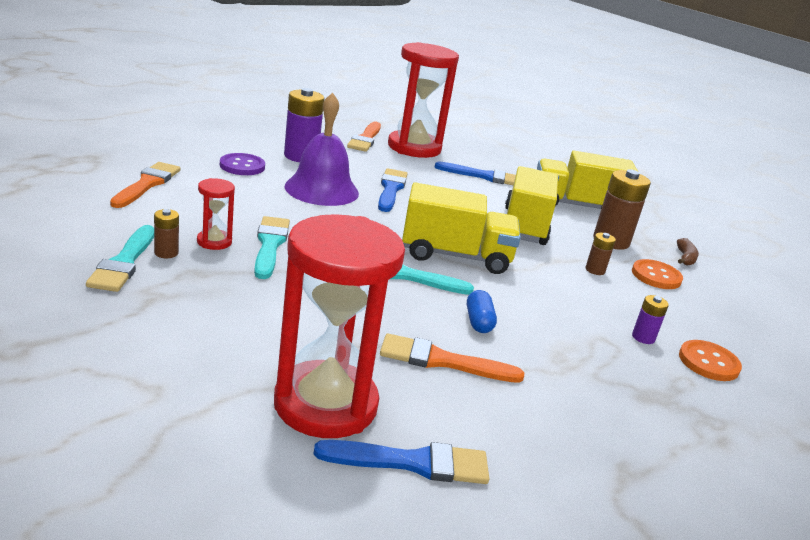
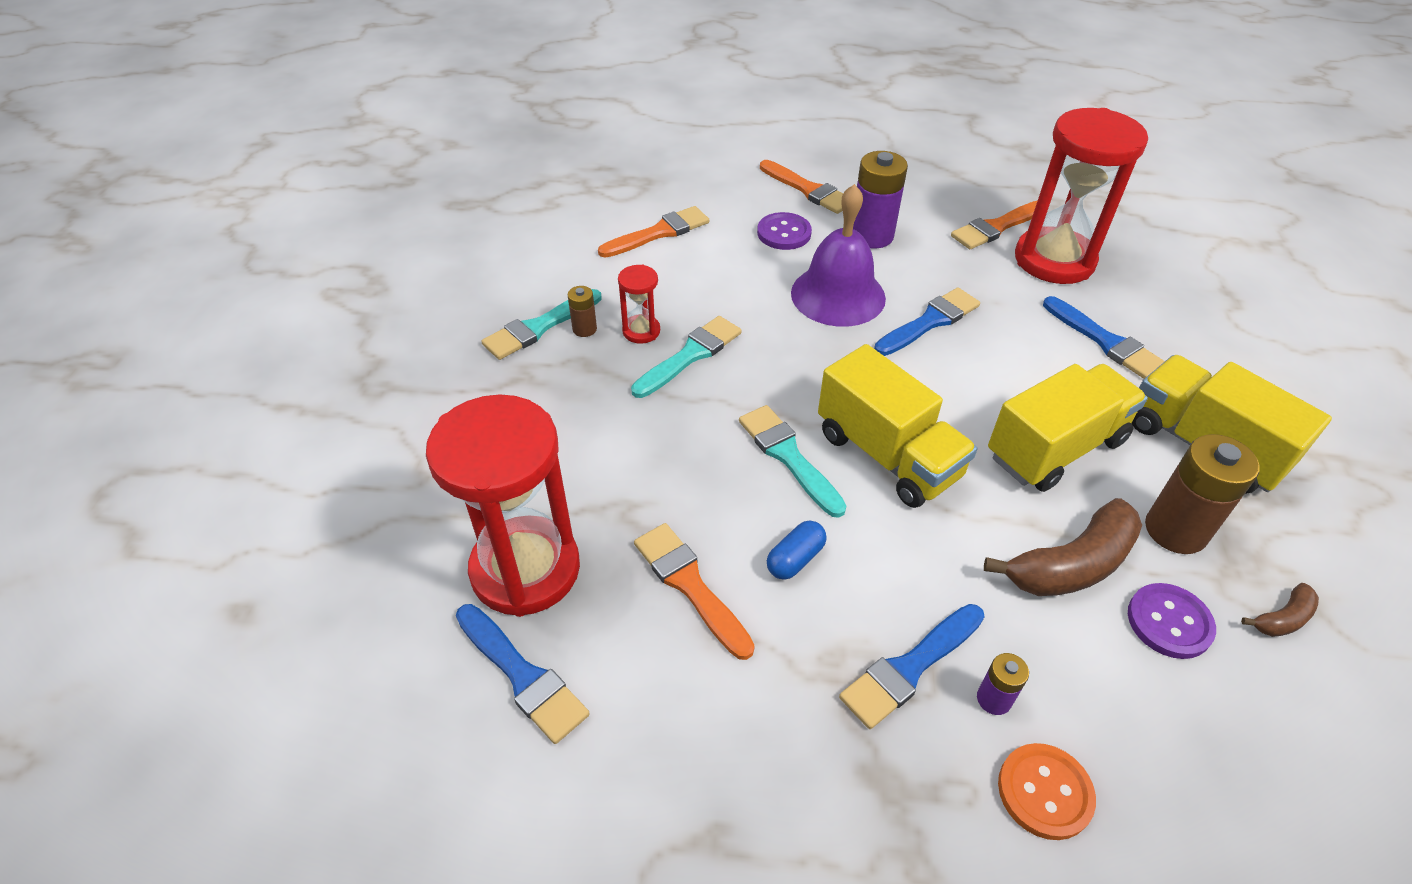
camera: 50 degrees right, 20 degrees up
(227, 141) = (808, 190): none -> orange brush
(595, 270) = (1071, 564): brown battery -> brown banana
(596, 343) = (910, 668): none -> blue brush
(656, 276) = (1169, 622): orange button -> purple button

